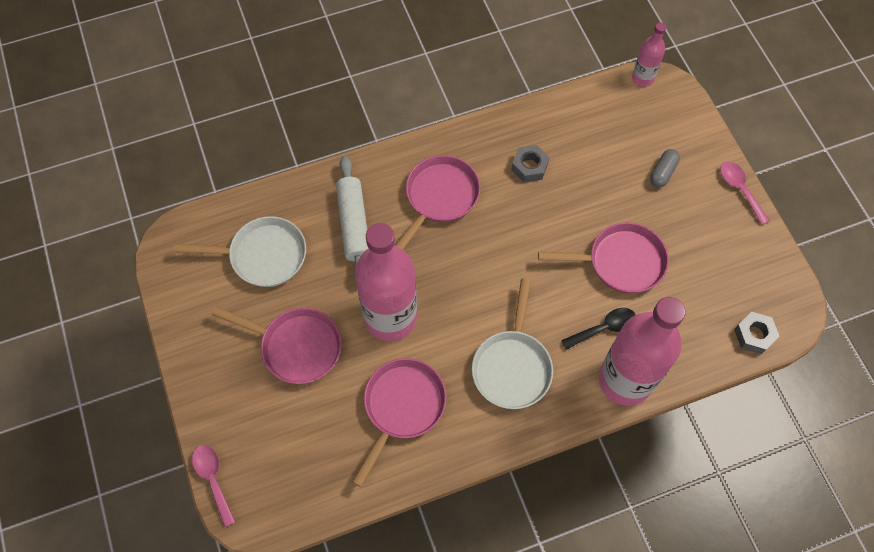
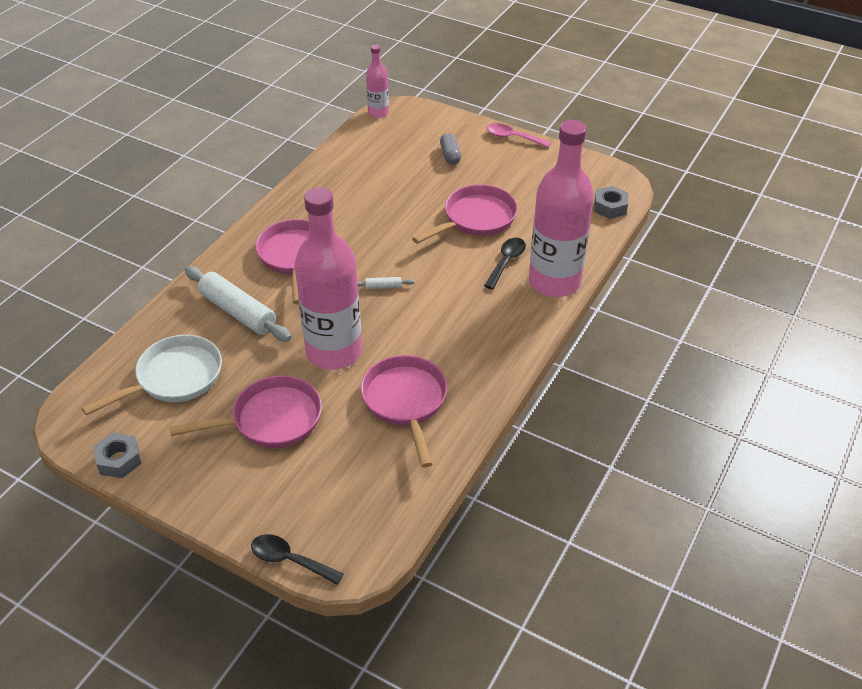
camera: 40 degrees left, 20 degrees down
(213, 479) = (290, 560): pink spoon -> black spoon
(481, 280) = (383, 286): none -> white rolling pin
(512, 366) = (465, 323): white pan -> none
(529, 167) = (348, 202): grey nut -> grey nut (119, 460)

